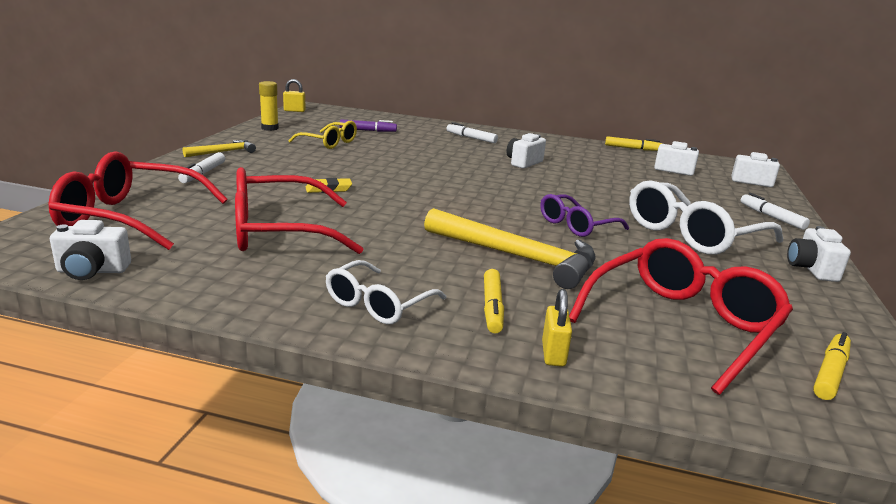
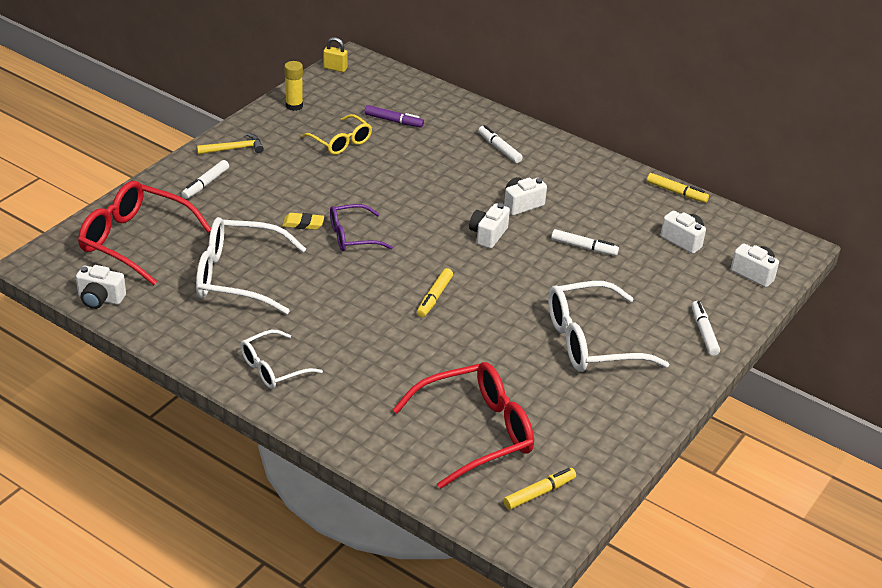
camera: 20 degrees right, 15 degrees up
(278, 231) = (237, 276): red glasses -> white glasses
(492, 307) = (350, 387): yellow marker -> yellow marker (434, 297)
(518, 257) = (408, 341): yellow hammer -> none
(553, 354) = (361, 435): yellow padlock -> none
(576, 225) = (491, 311): purple glasses -> purple glasses (352, 236)
(604, 180) = (584, 247): none -> white marker
(811, 269) = (654, 403): white camera -> white camera (488, 235)

